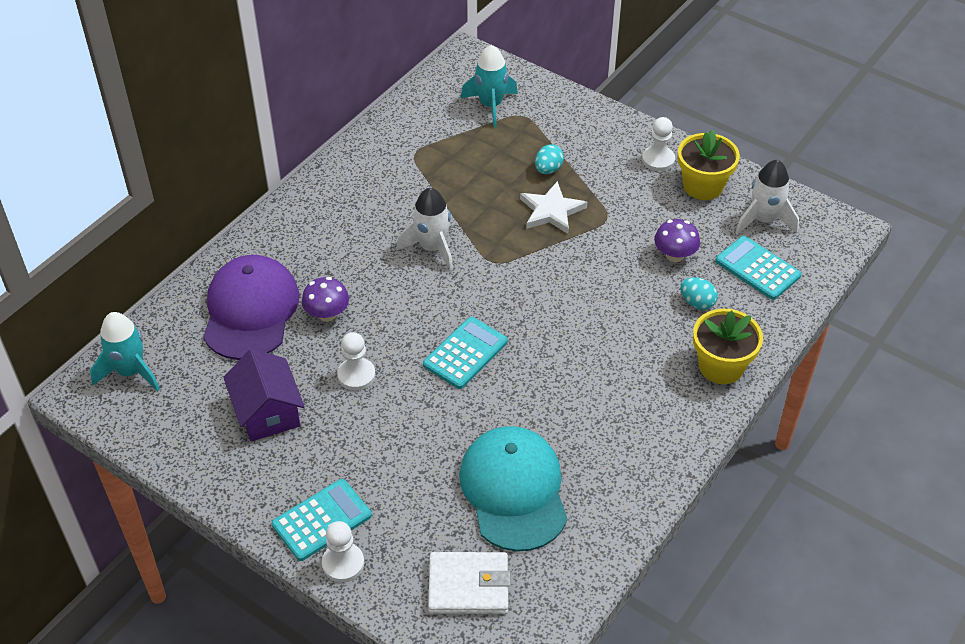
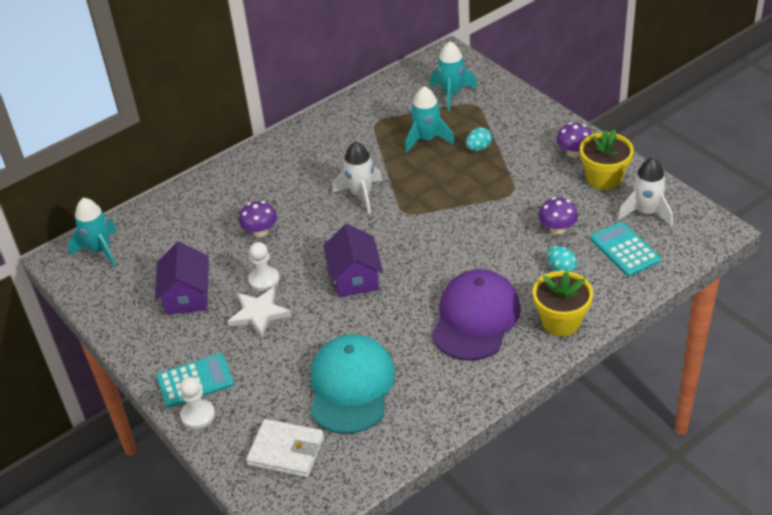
camera: 20 degrees right, 5 degrees down
(250, 311) = (204, 220): purple cap -> purple cap (475, 318)
(465, 353) = (355, 277): turquoise calculator -> purple house
(483, 166) = (427, 139): none -> turquoise rocket
(551, 211) = (468, 180): white star -> white star (259, 313)
(658, 160) = (574, 153): white pawn -> purple mushroom

